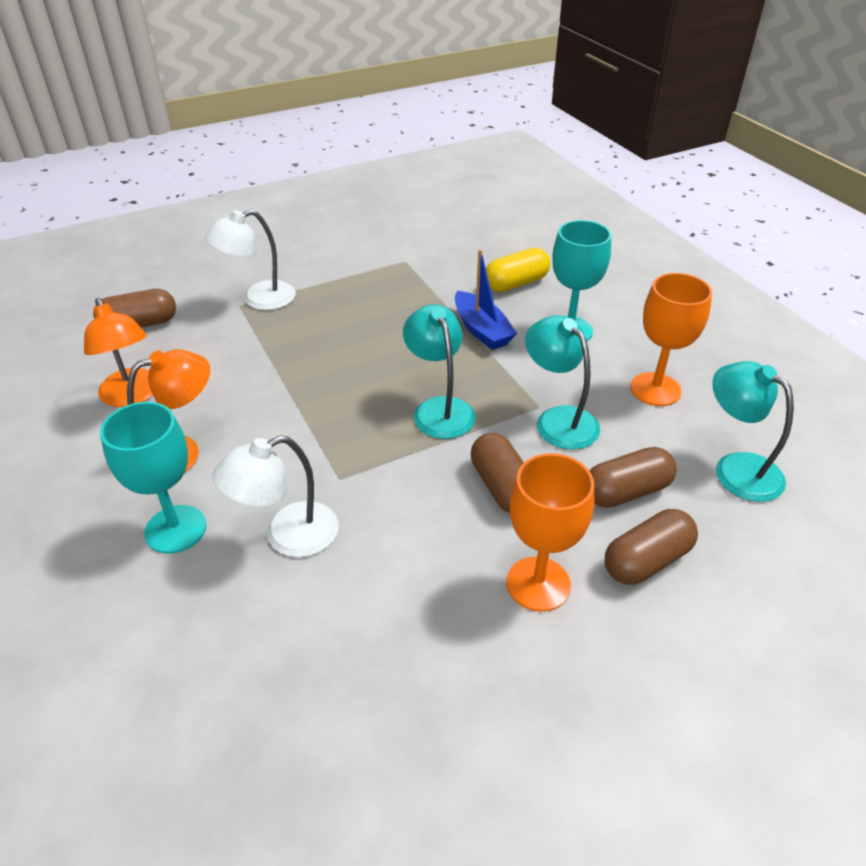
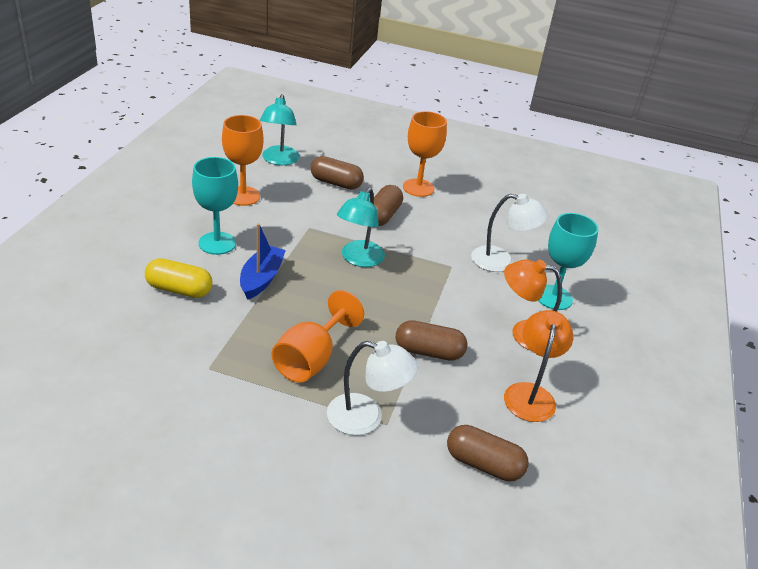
camera: 140 degrees left, 5 degrees down
(348, 305) = (311, 359): none -> orange goblet
(558, 419) = (311, 217): turquoise lamp -> none
(646, 560) = (368, 168): brown capsule -> brown capsule (429, 352)

